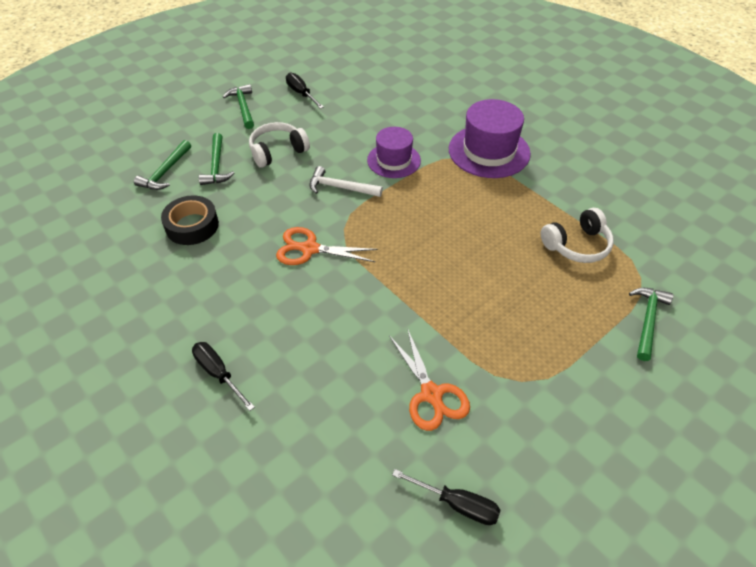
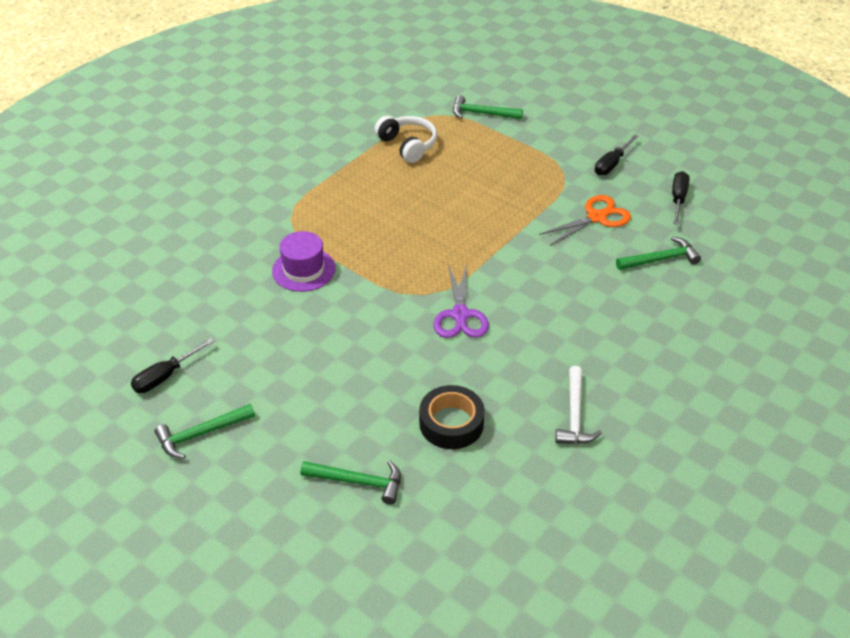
camera: 100 degrees left, 5 degrees down
(216, 166) = (338, 429): green hammer -> green hammer (661, 259)
(218, 373) = (633, 348): black screwdriver -> black screwdriver (612, 164)
(277, 151) = (299, 374): white headphones -> none
(310, 249) = (460, 315): orange scissors -> purple scissors
(340, 187) = (358, 306): white hammer -> white hammer (574, 415)
(489, 151) = (278, 200): purple hat -> none

